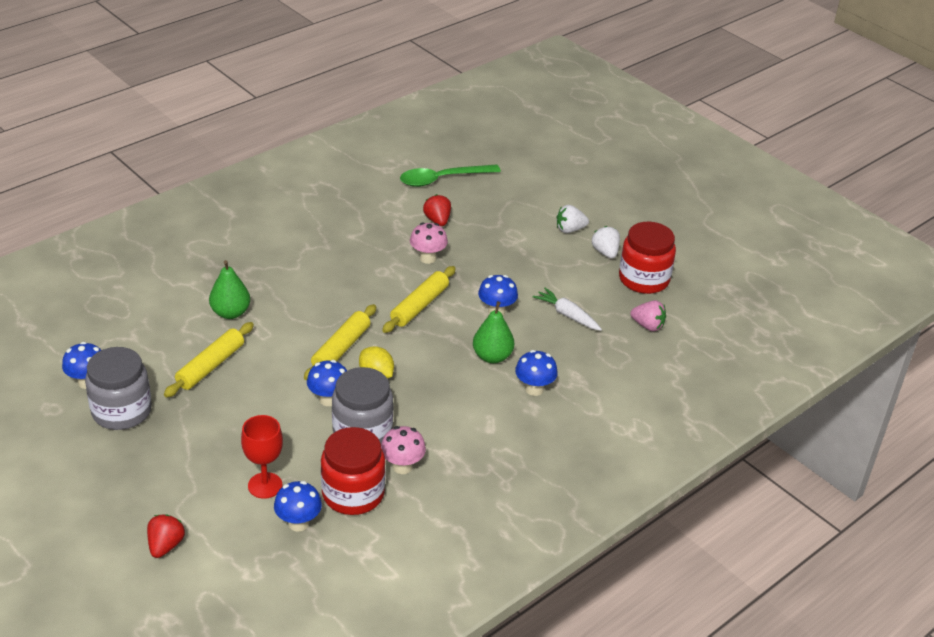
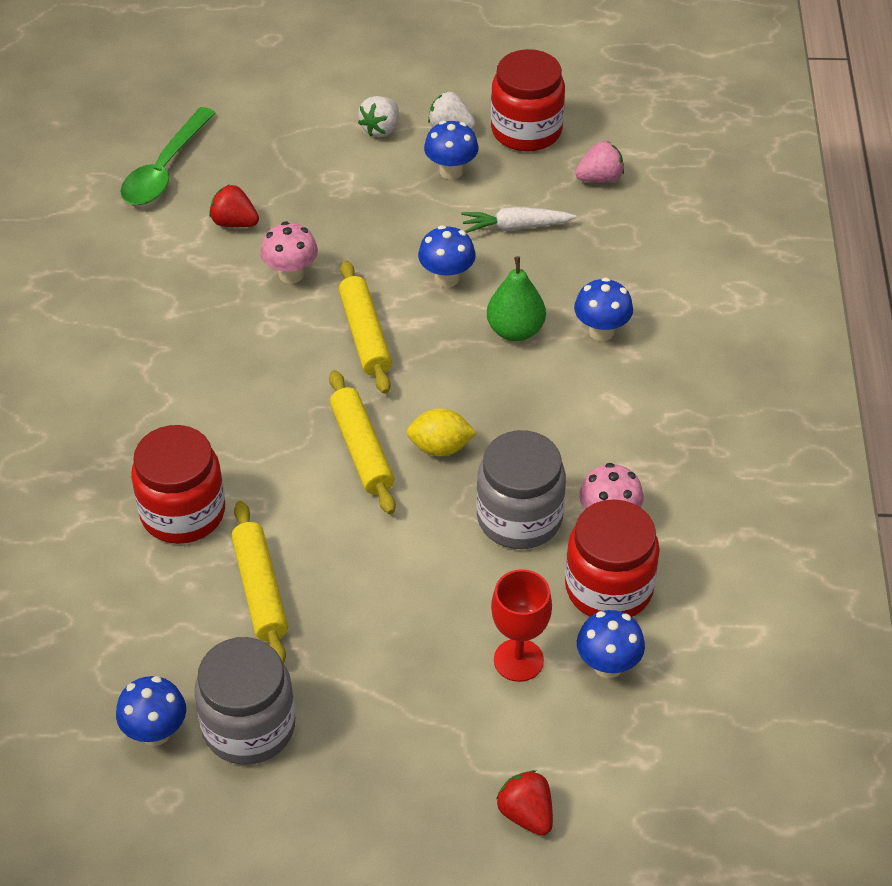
camera: 45 degrees left, 10 degrees up
(230, 313) = (183, 512): green pear -> red jar
(328, 399) = (436, 515): blue mushroom -> blue mushroom (451, 171)

